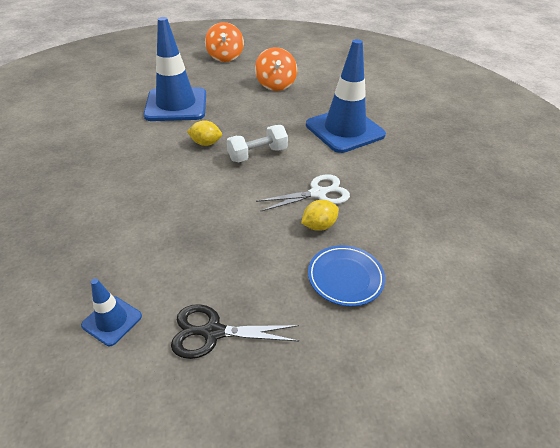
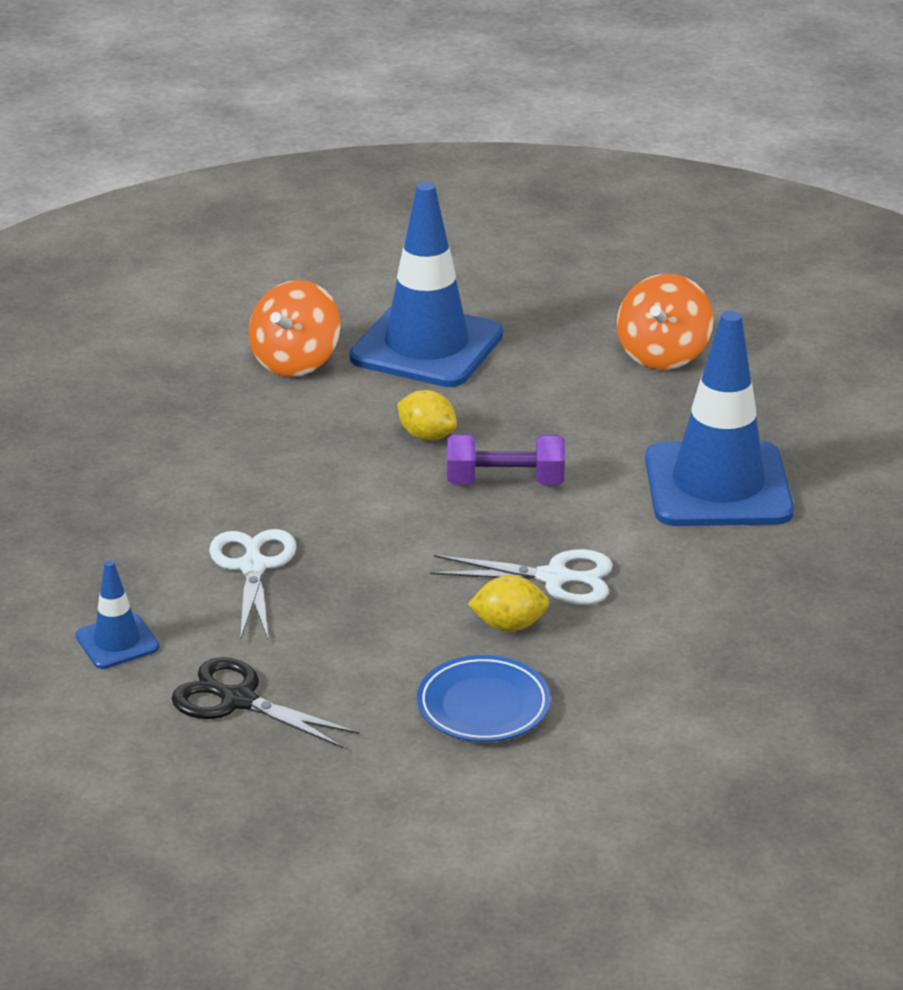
camera: 30 degrees right, 10 degrees down
(166, 239) = (253, 567): none -> white scissors
(225, 57) = (608, 262): orange spinning top -> orange spinning top (296, 361)
(257, 154) = (505, 482): white dumbbell -> purple dumbbell

